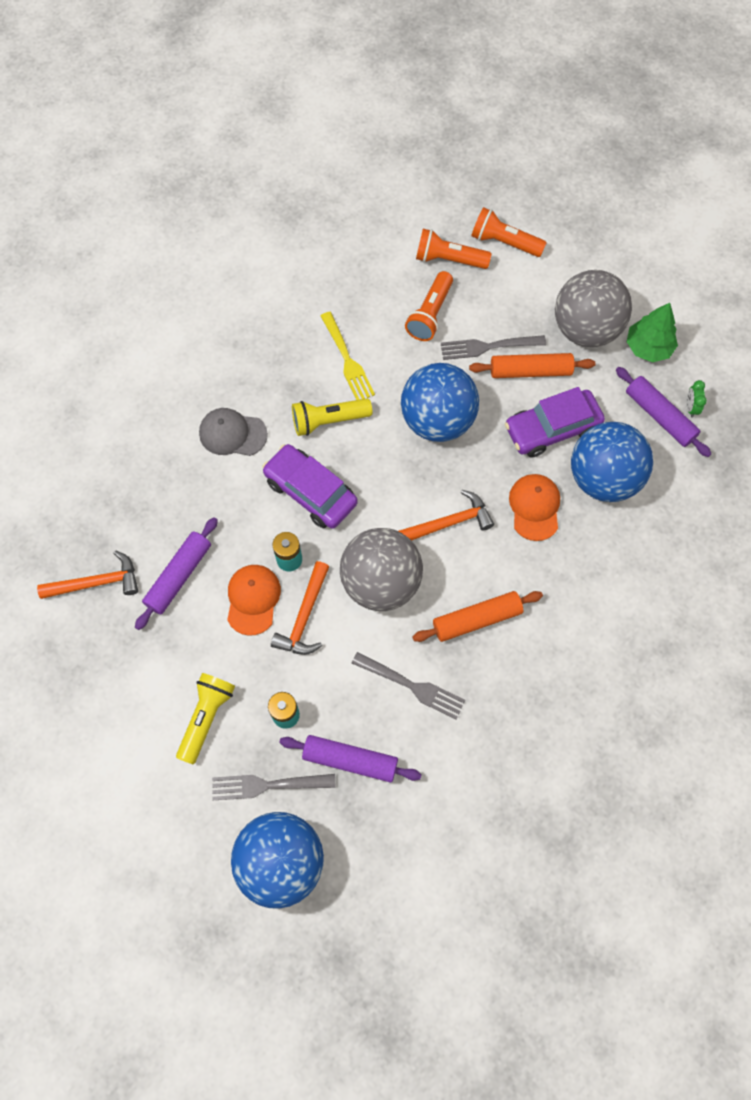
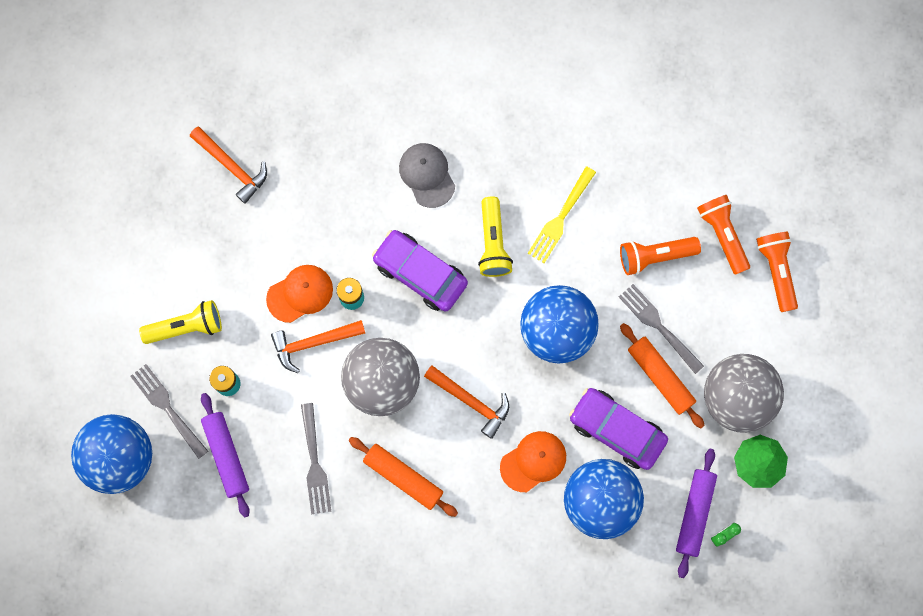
camera: 55 degrees right, 10 degrees up
(179, 576) = (280, 224): purple rolling pin -> none
(310, 492) = (420, 273): purple car -> purple car turned 60 degrees counterclockwise
(329, 421) = (493, 243): yellow flashlight -> yellow flashlight turned 135 degrees counterclockwise

